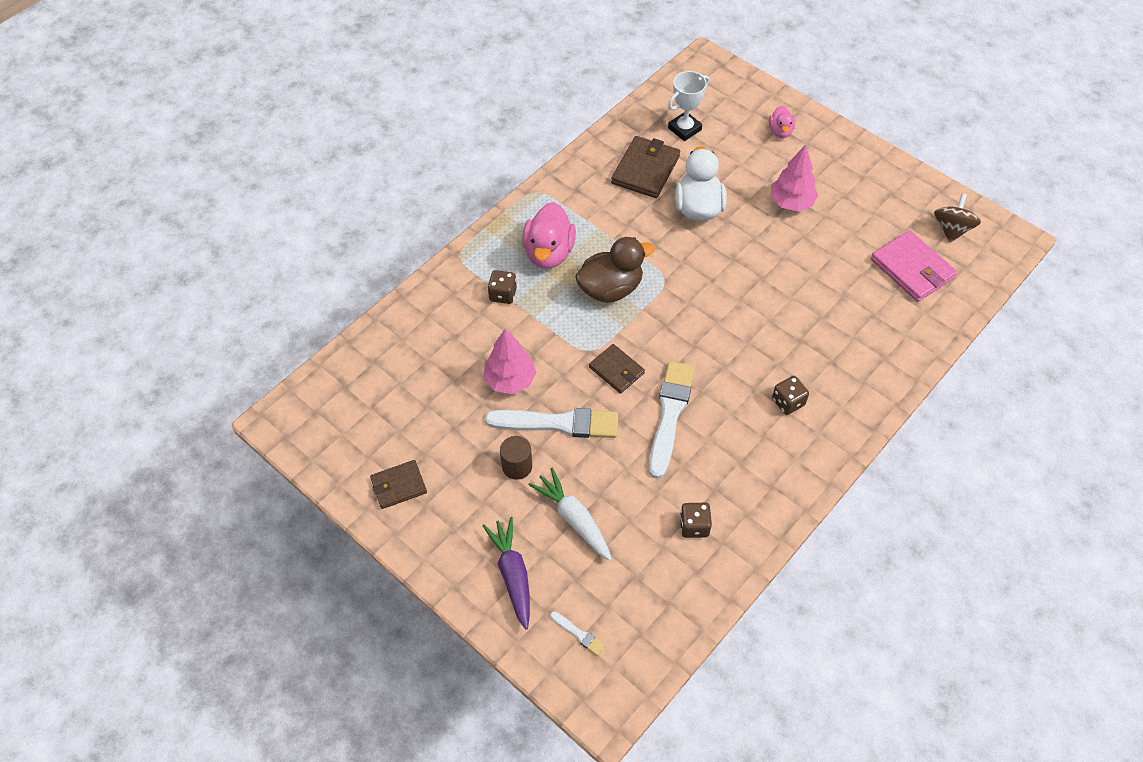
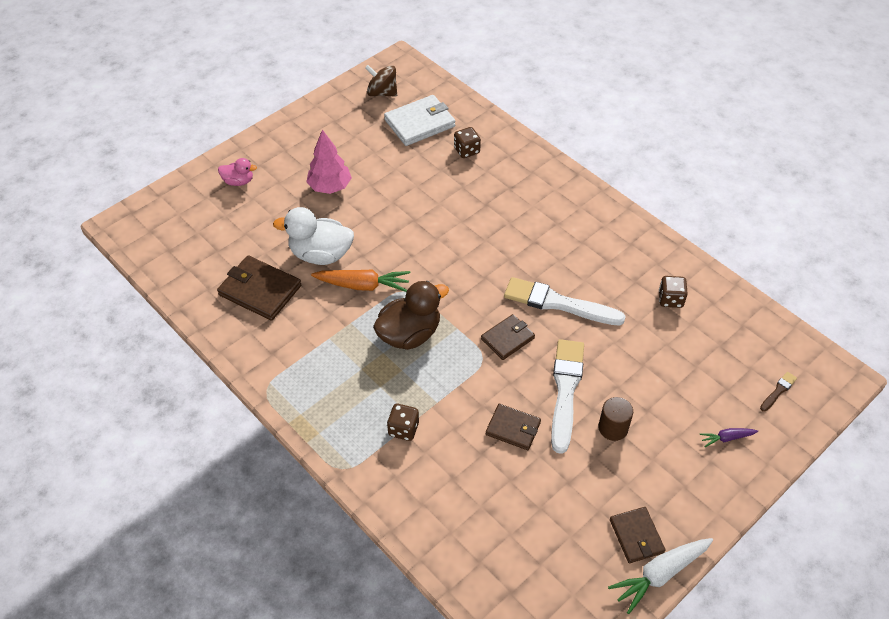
camera: 85 degrees left, 5 degrees down
(510, 380) = (513, 428): pink tree -> brown wallet
(512, 574) = (726, 438): purple carrot -> purple carrot, size x0.53
(549, 253) = (354, 383): pink duck -> none
(573, 518) = (667, 386): white carrot -> white carrot (660, 574)
(578, 634) = (778, 391): white brush -> brown brush
(610, 288) = (409, 334): brown duck -> brown duck turned 75 degrees clockwise
(665, 245) = (363, 285): none -> orange carrot
(684, 129) = (213, 253): white trophy -> none
(788, 402) = (549, 221): brown dice -> brown dice (466, 150)
(912, 269) = (420, 123): pink wallet -> white wallet

